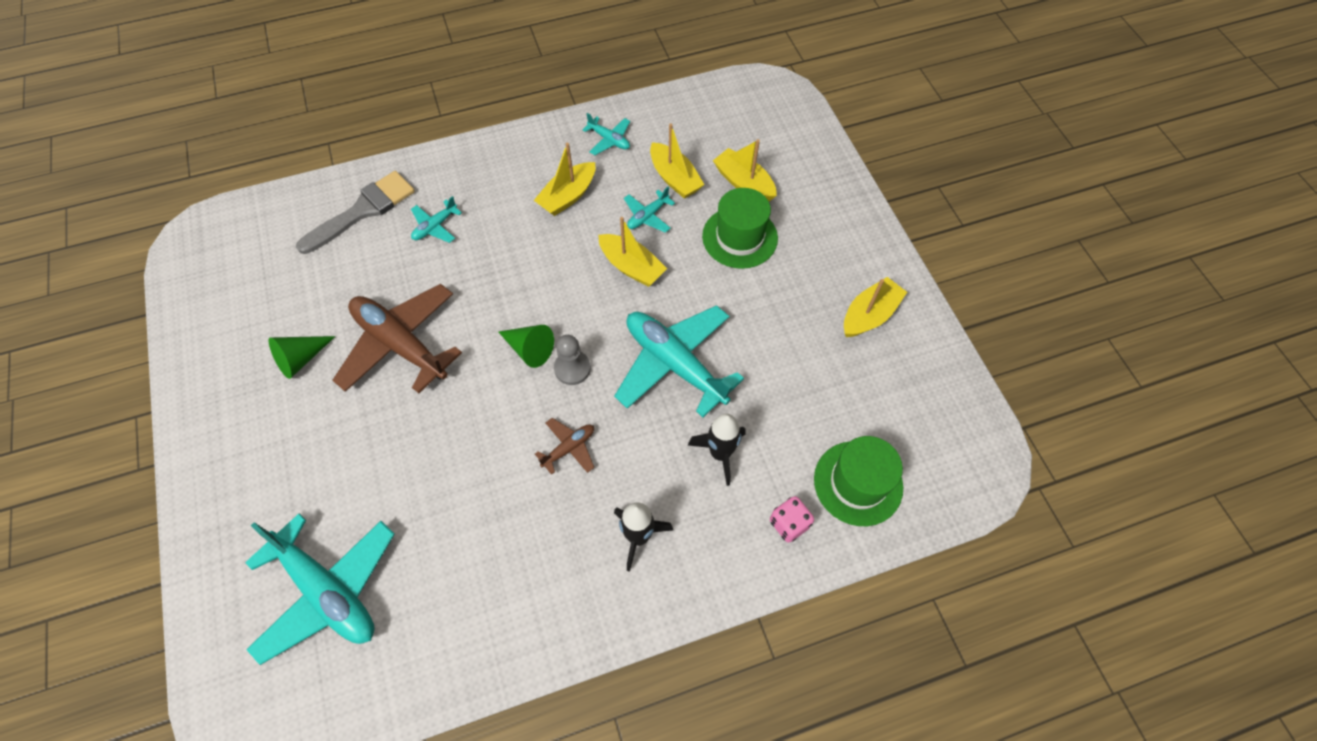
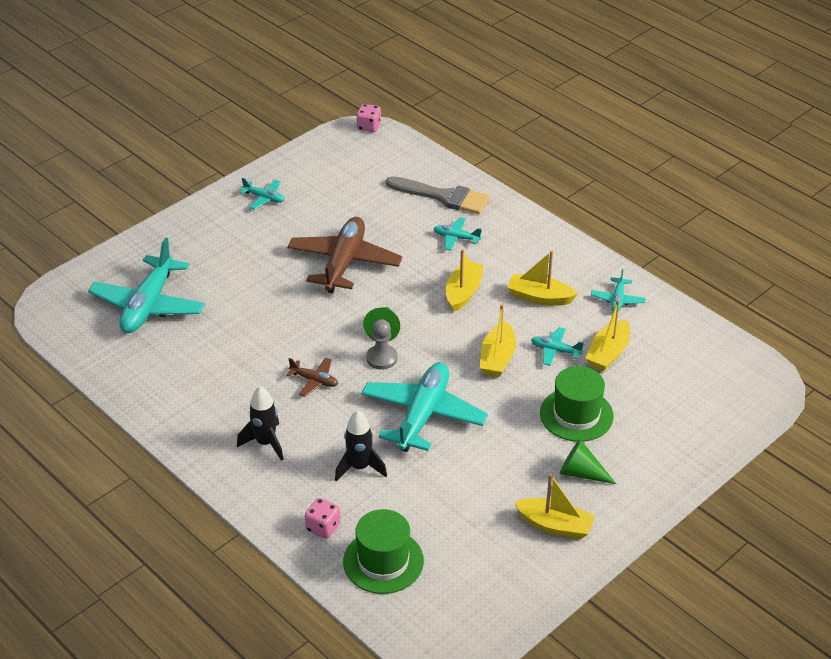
camera: 65 degrees right, 20 degrees down
(191, 229) = (369, 127): none -> pink dice
(229, 384) = (264, 198): none -> turquoise plane
(301, 359) = (302, 221): green cone -> green cone (581, 473)
(743, 183) = (638, 399): yellow boat -> yellow boat (463, 292)

